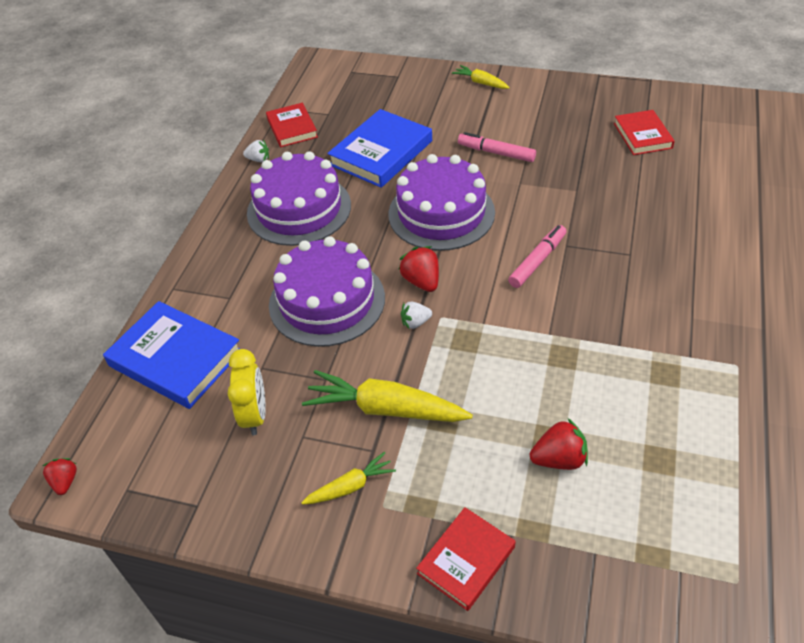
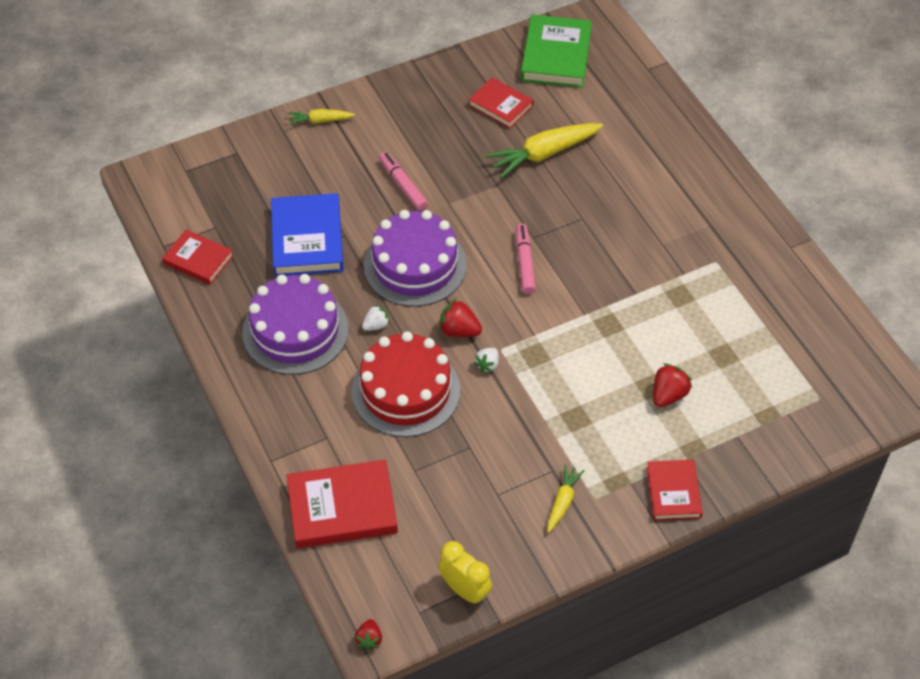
camera: 45 degrees left, 5 degrees up
(65, 482) = (369, 639): red strawberry -> red strawberry turned 120 degrees counterclockwise
(175, 358) = (342, 508): blue book -> red book
(255, 415) = (449, 504): yellow clock -> yellow clock (465, 590)
(258, 159) = (204, 307): white strawberry -> white strawberry (376, 325)
(327, 301) = (406, 391): purple cake -> red cake
(385, 409) = (531, 438): yellow carrot -> yellow carrot (543, 154)
(496, 153) = (403, 185): pink marker -> pink marker turned 75 degrees clockwise
(733, 122) = (556, 55): none -> green book

